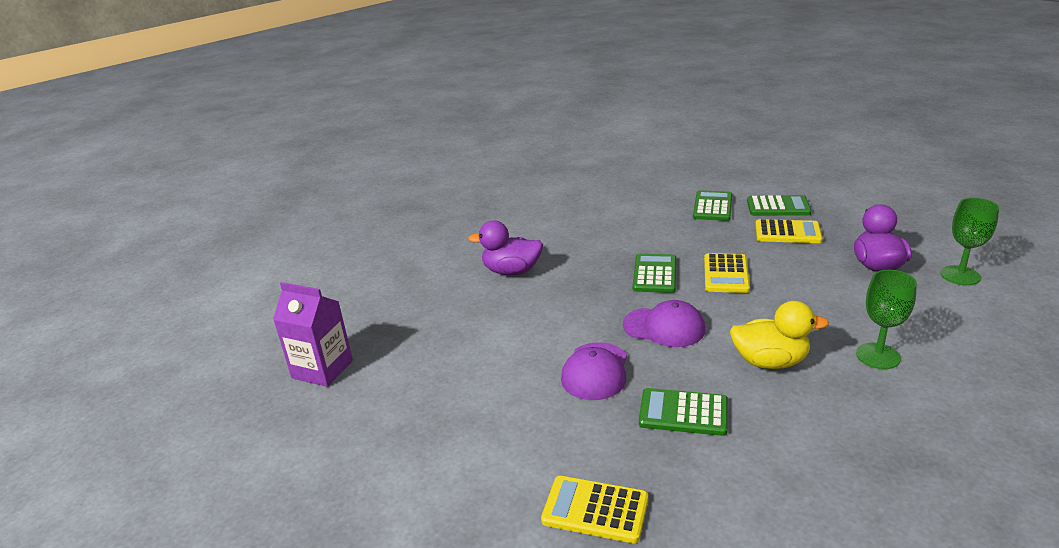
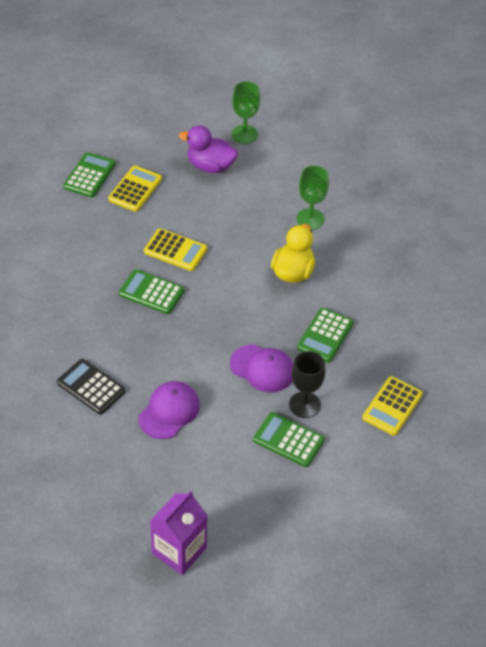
camera: 80 degrees left, 20 degrees up
(511, 271) = (91, 387): purple duck -> black calculator
(556, 419) = (304, 405): none -> black goblet
(664, 327) = (227, 312): purple cap -> purple cap (169, 411)
(712, 207) = (61, 214): green calculator -> green calculator (288, 440)

